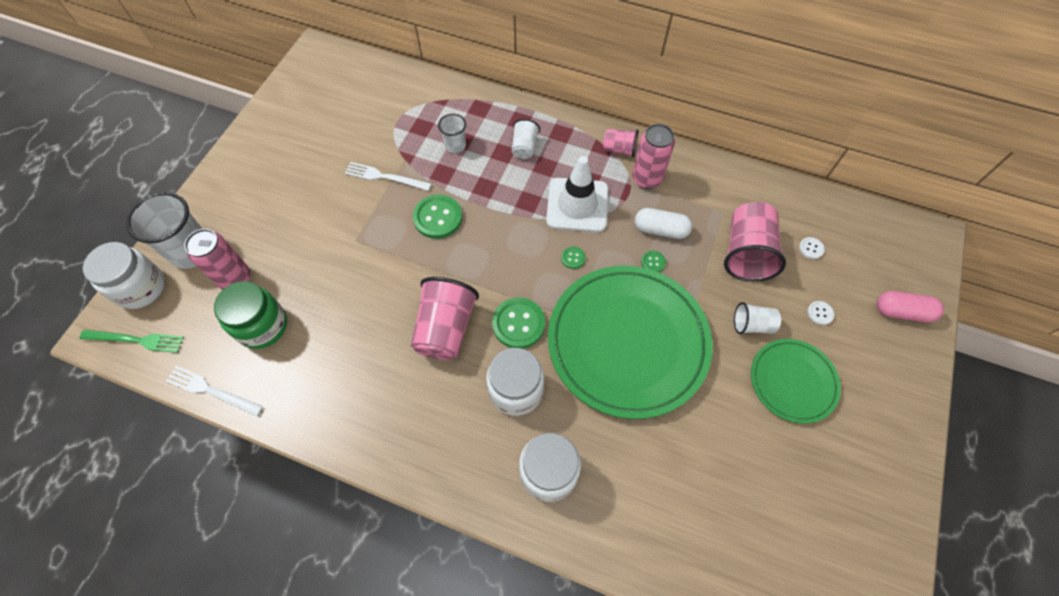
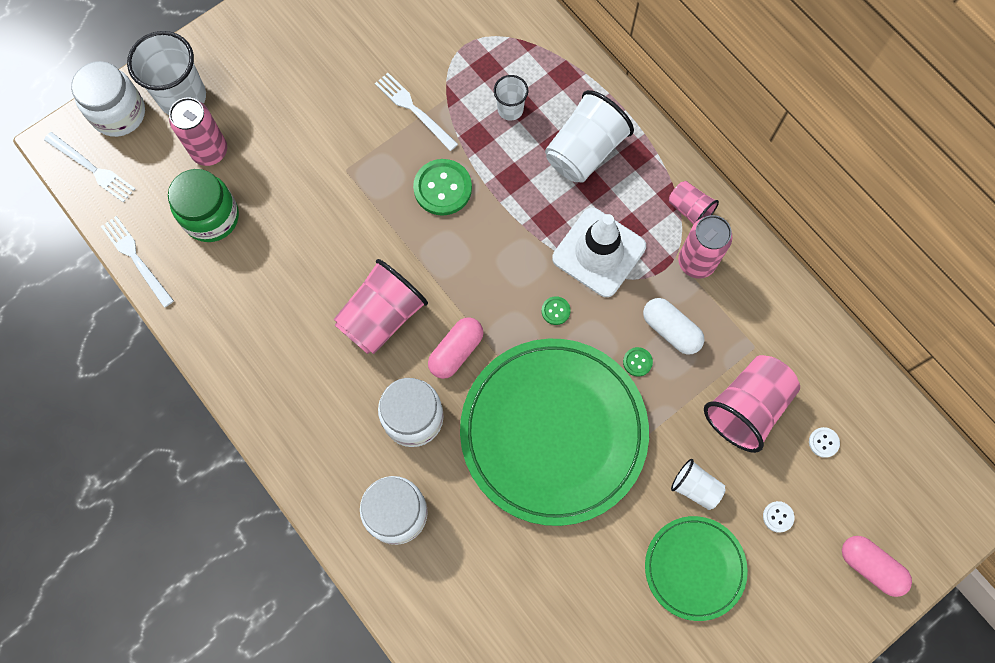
camera: 30 degrees right, 10 degrees up
(136, 340) = (92, 168): green fork -> white fork
(518, 324) = (456, 351): green button -> pink capsule
(524, 147) = (584, 151): white cup -> white cup, size x1.85

